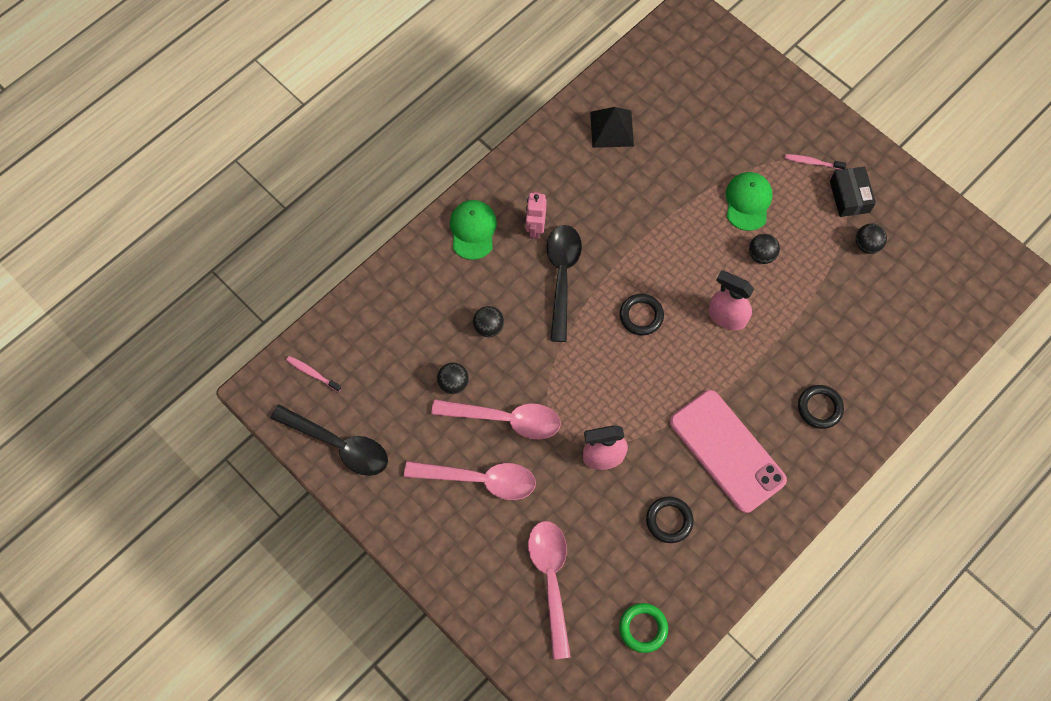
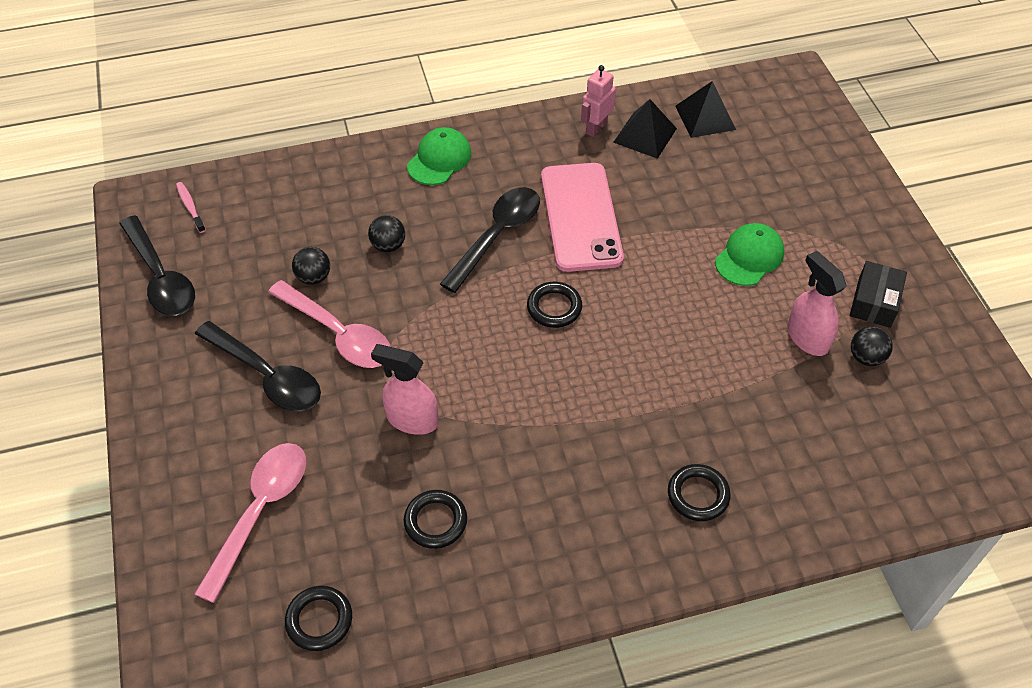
camera: 30 degrees right, 15 degrees down
(479, 480) = (267, 376): pink spoon -> black spoon
(535, 228) = (502, 184): pink robot -> pink robot (596, 128)
(643, 628) = (319, 620): green ring -> black ring
(646, 89) = (705, 117): none -> black pyramid
(726, 316) = (649, 351): pink spray bottle -> pink spray bottle (807, 338)
(727, 451) = (555, 484): pink phone -> pink phone (580, 217)
(761, 255) = (731, 312): black ball -> none
(812, 162) = (849, 252): pink toothbrush -> none

